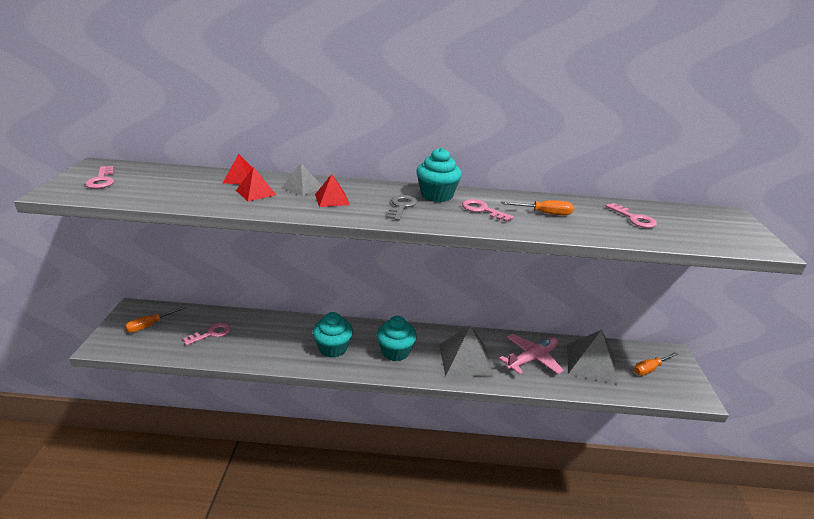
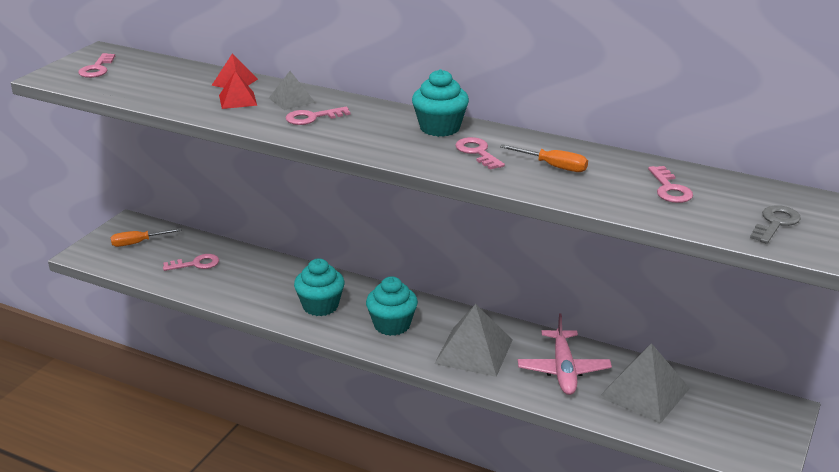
camera: 25 degrees right, 0 degrees up
(332, 199) = (312, 117): red pyramid -> pink key
(401, 206) = (383, 135): grey key -> grey key (775, 223)
(531, 359) = (563, 370): pink plane -> pink plane turned 105 degrees clockwise
(650, 369) = (727, 418): orange screwdriver -> none

